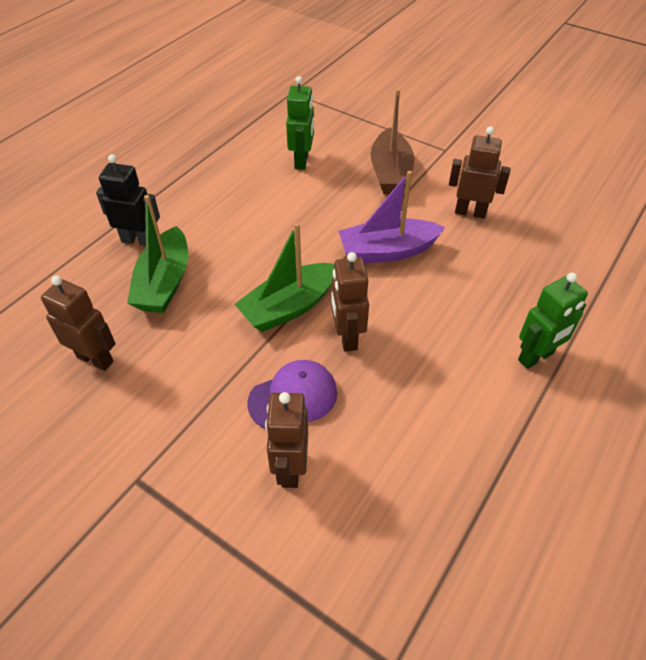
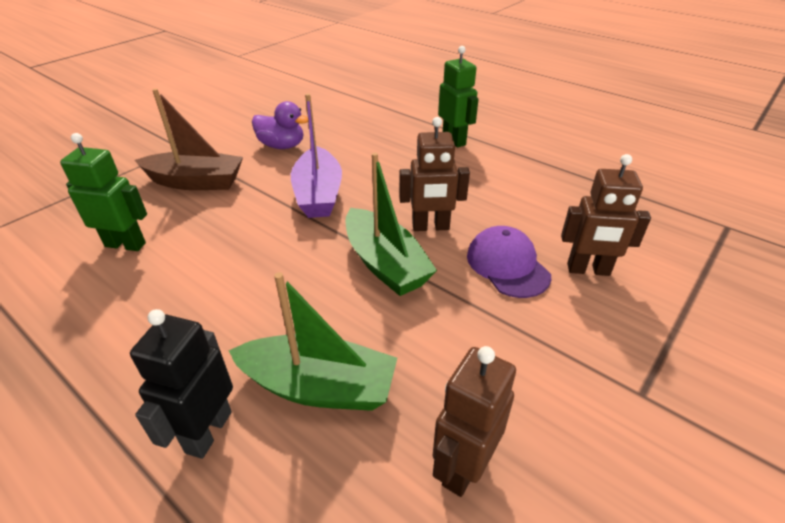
camera: 85 degrees left, 10 degrees down
(470, 212) = (282, 146): brown robot -> purple duck

